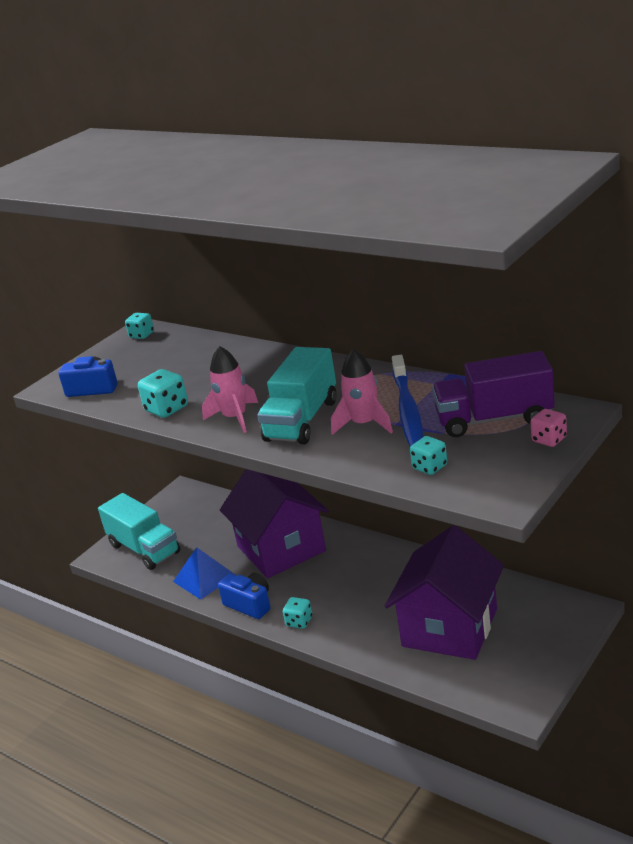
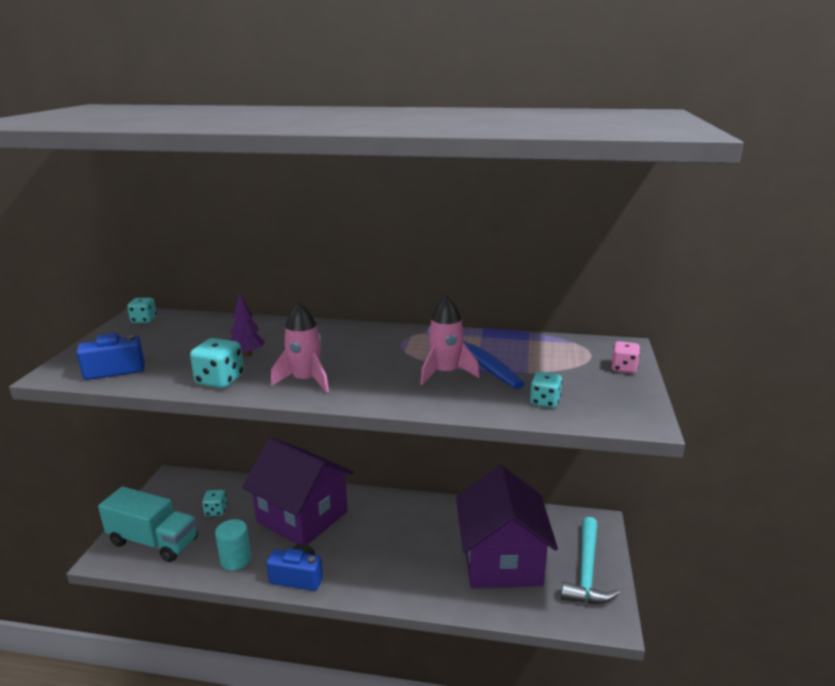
camera: 30 degrees left, 5 degrees down
(204, 578) = (235, 560): blue pyramid -> turquoise cylinder
(205, 383) = (247, 354): none -> purple tree
(299, 621) = (358, 584): turquoise dice -> turquoise dice (216, 511)
(302, 420) = (379, 376): turquoise truck -> none
(494, 419) = (560, 358): purple truck -> none
(532, 655) = (586, 571): none -> turquoise hammer

